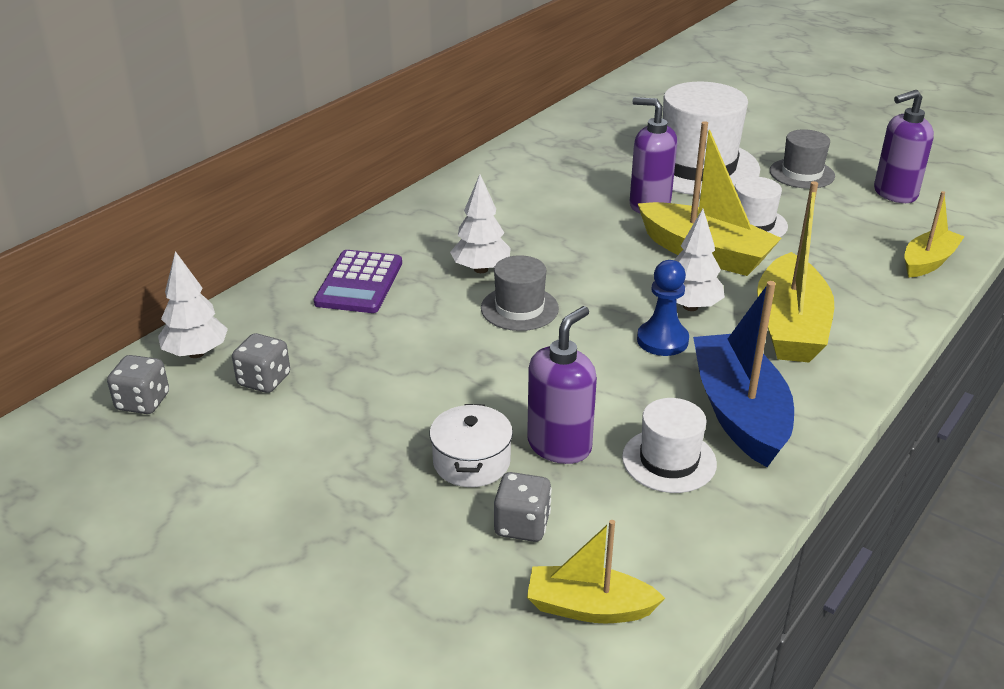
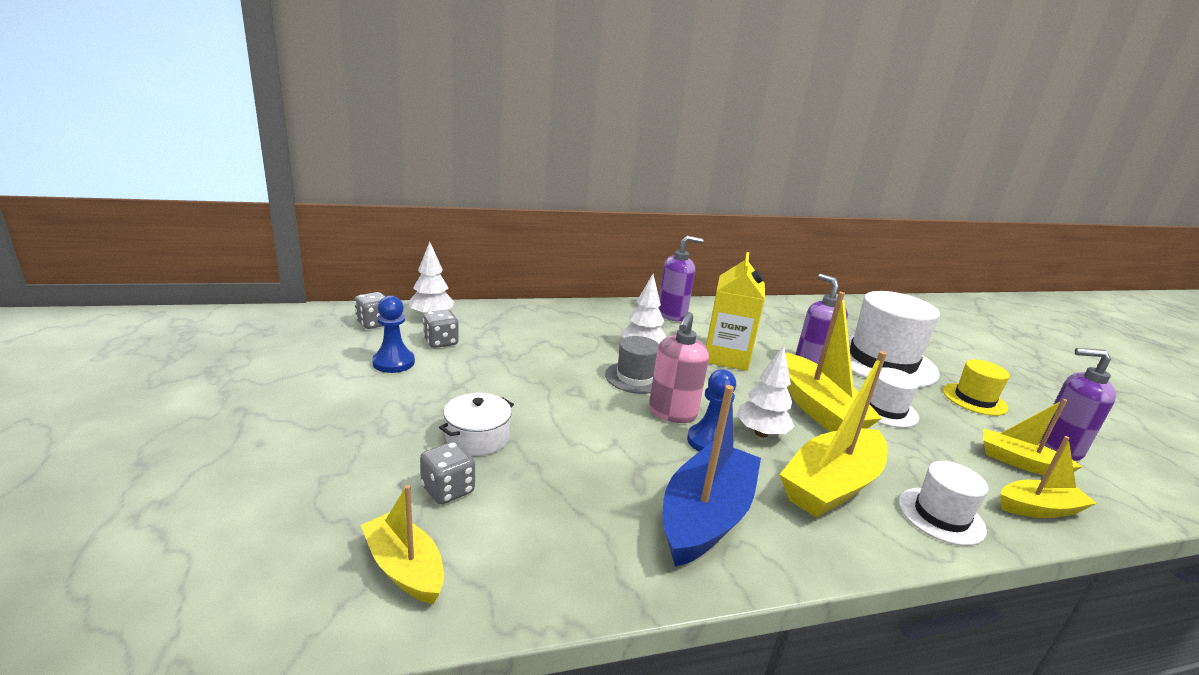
camera: 35 degrees right, 10 degrees down
(254, 436) = (393, 362): none -> blue pawn
(359, 283) = (561, 324): purple calculator -> none
(559, 445) = (544, 460): purple soap dispenser -> purple soap dispenser (672, 315)
(568, 235) = (726, 357): none -> yellow carton
(599, 329) = (672, 413): none -> pink soap dispenser
(669, 460) = (604, 514): white hat -> white hat (941, 516)
(802, 173) = (974, 399): grey hat -> yellow hat
(883, 224) = (1019, 462): none -> yellow boat

